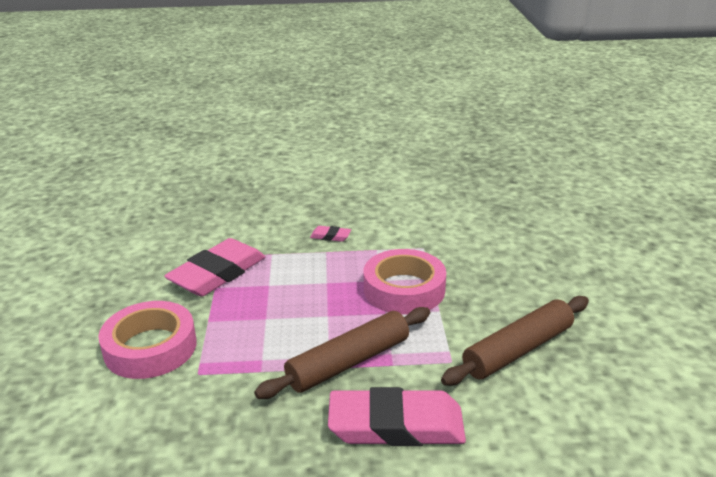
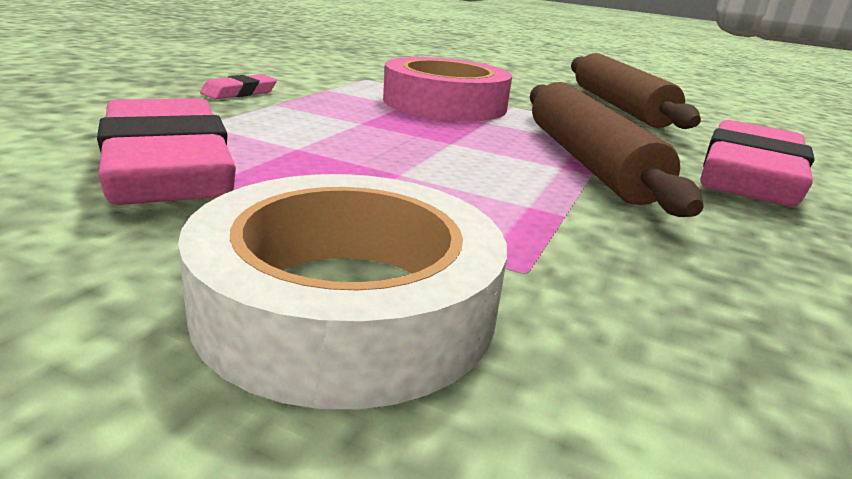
camera: 65 degrees left, 5 degrees down
(150, 347) = (347, 304): pink tape -> white tape

